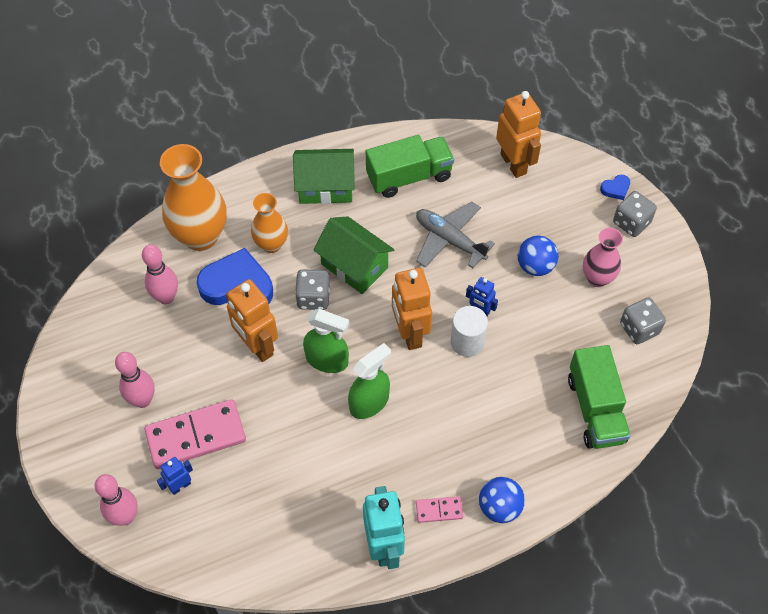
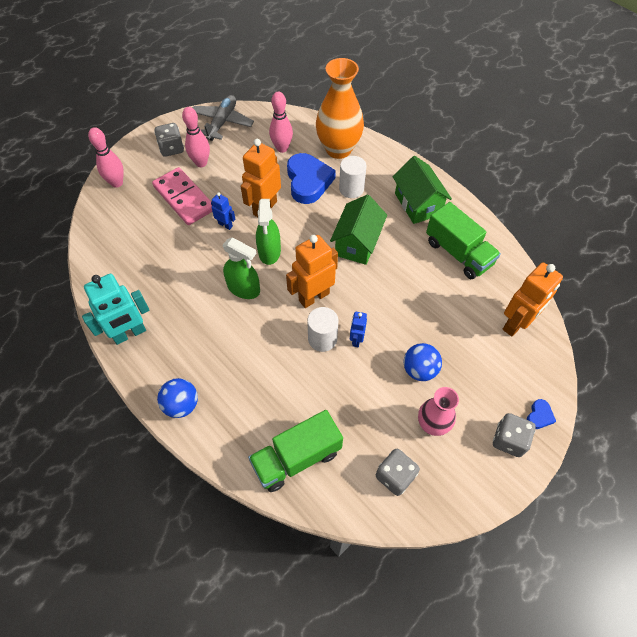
camera: 70 degrees right, 0 degrees up
(180, 486) = (145, 202): blue robot -> blue robot (225, 225)
(271, 244) = (351, 189): orange vase -> white cylinder
(313, 298) = (318, 227): grey dice -> grey dice (172, 148)
(439, 510) = (167, 362): pink domino -> none
(449, 240) = (413, 298): grey plane -> grey plane (222, 122)
(615, 189) = (539, 416): blue heart -> blue heart turned 105 degrees counterclockwise

